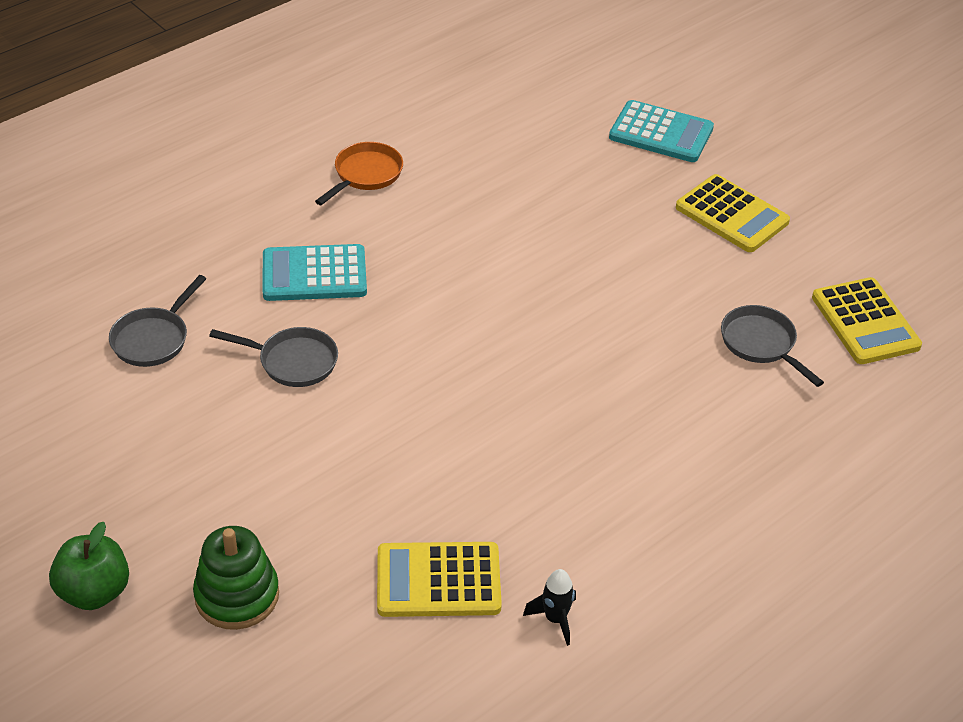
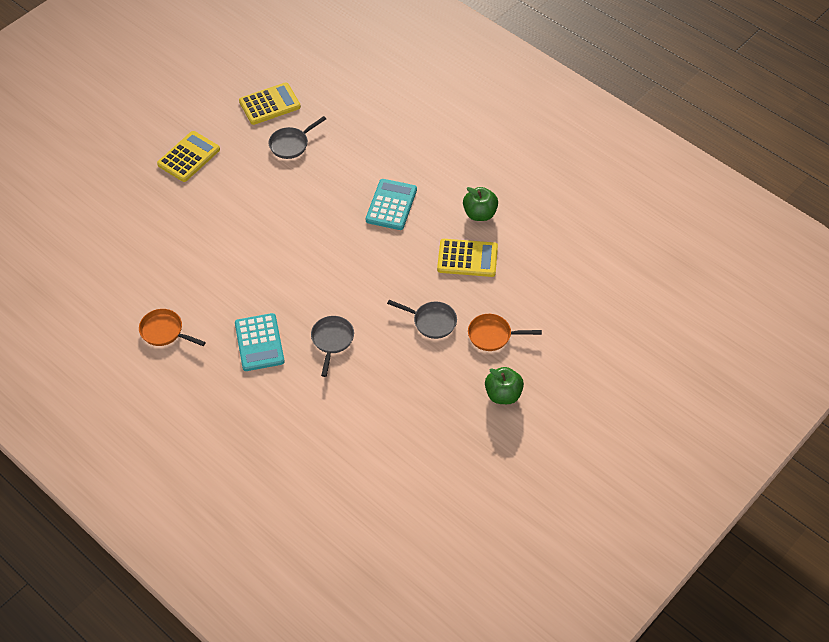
camera: 95 degrees left, 10 degrees up
(153, 339) = (323, 411): grey pan -> grey pan (432, 321)
(237, 595) = (492, 335): green stacking toy -> orange pan
(438, 580) = (467, 258): yellow calculator -> yellow calculator turned 75 degrees counterclockwise
(555, 619) = (480, 214): black rocket -> green apple
(661, 133) = (114, 190): turquoise calculator -> turquoise calculator (391, 205)

